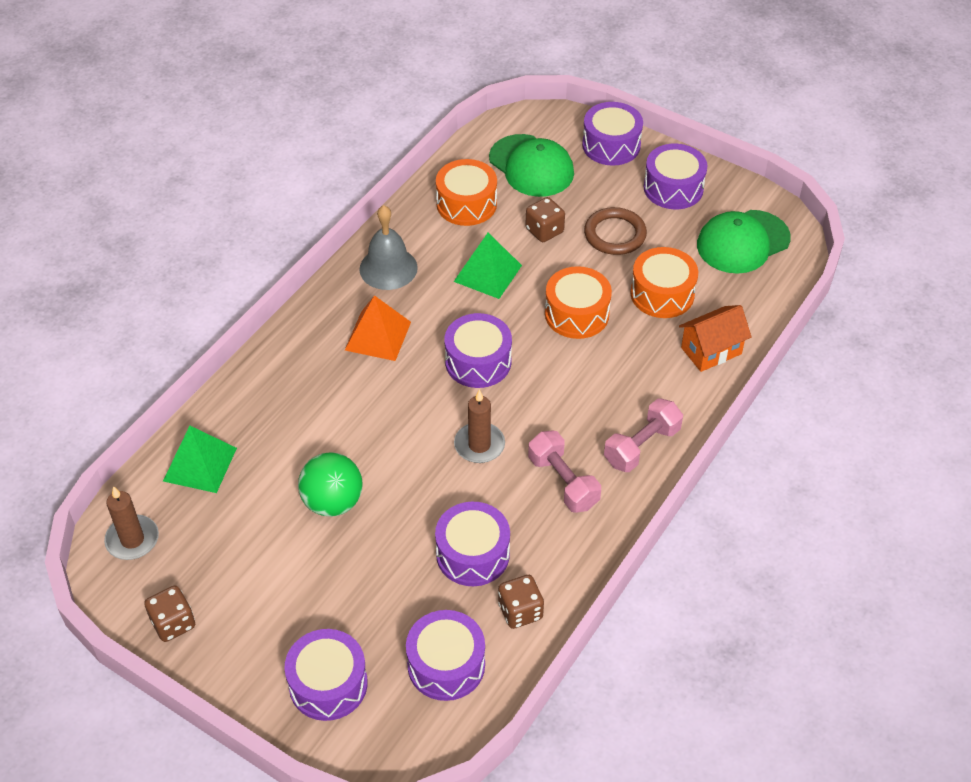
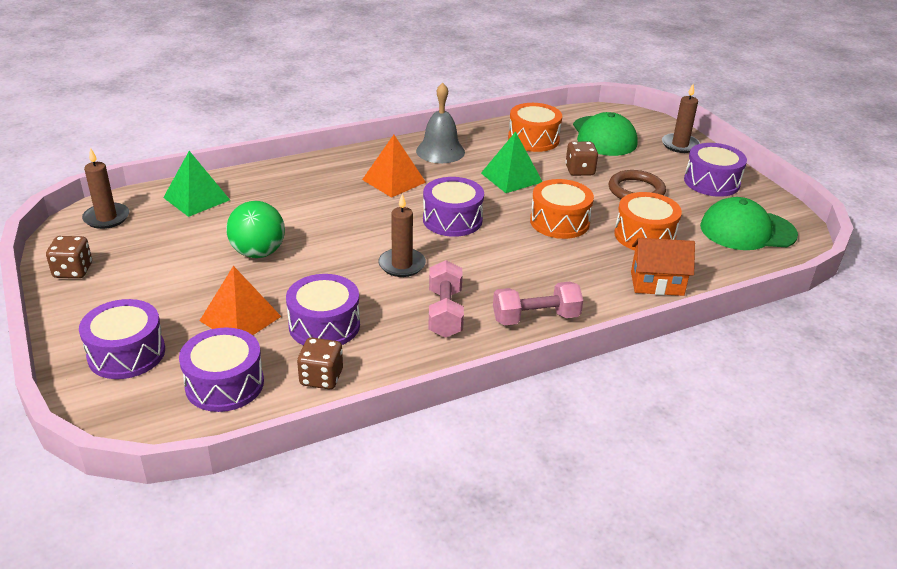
camera: 30 degrees right, 15 degrees down
(391, 588) = (240, 318): none -> orange pyramid
(611, 145) = (680, 145): purple drum -> brown candle

